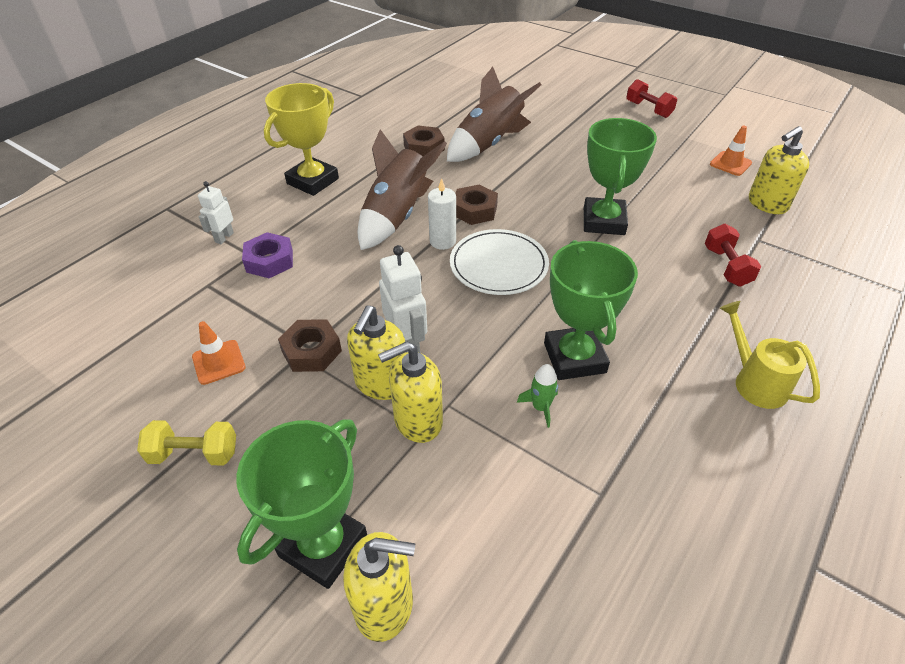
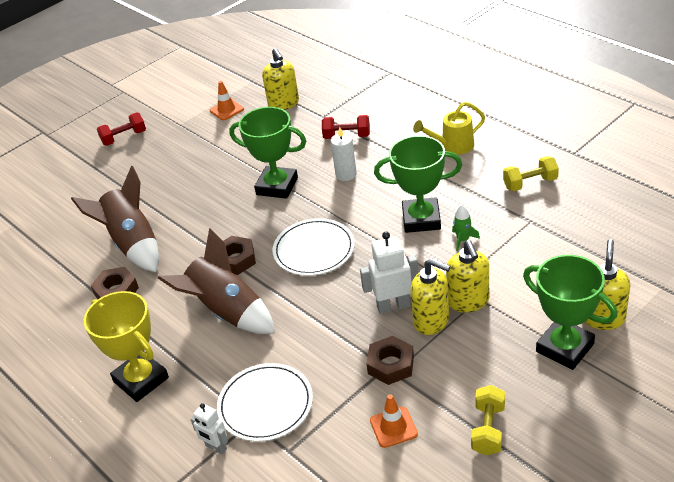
camera: 75 degrees left, 5 degrees down
(270, 261) = (265, 404): purple nut -> white plate
(442, 241) = (273, 282): white candle -> white candle (346, 174)
(698, 492) = (530, 183): none -> yellow dumbbell

